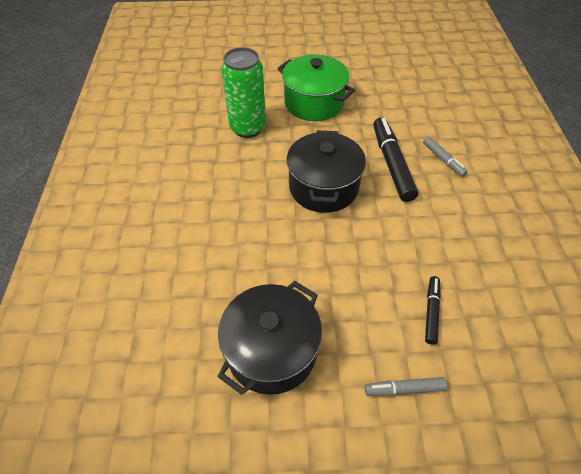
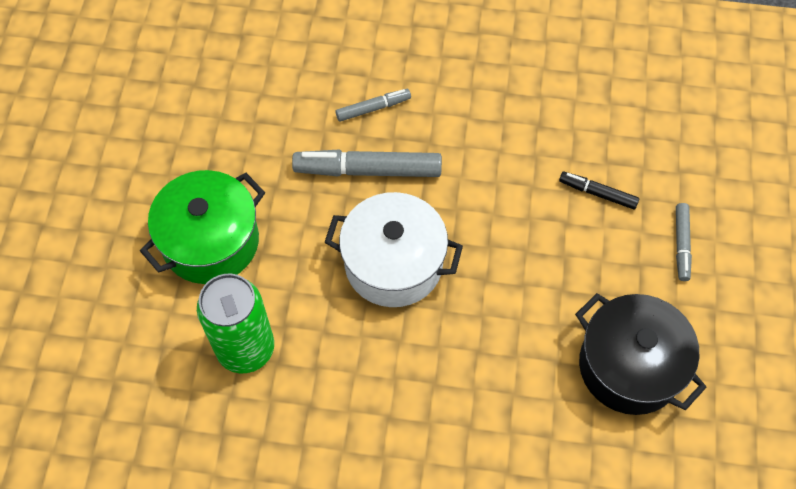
camera: 80 degrees left, 10 degrees up
(323, 187) = (393, 264): black pot -> white pot
(392, 164) = (368, 170): black marker -> grey marker

